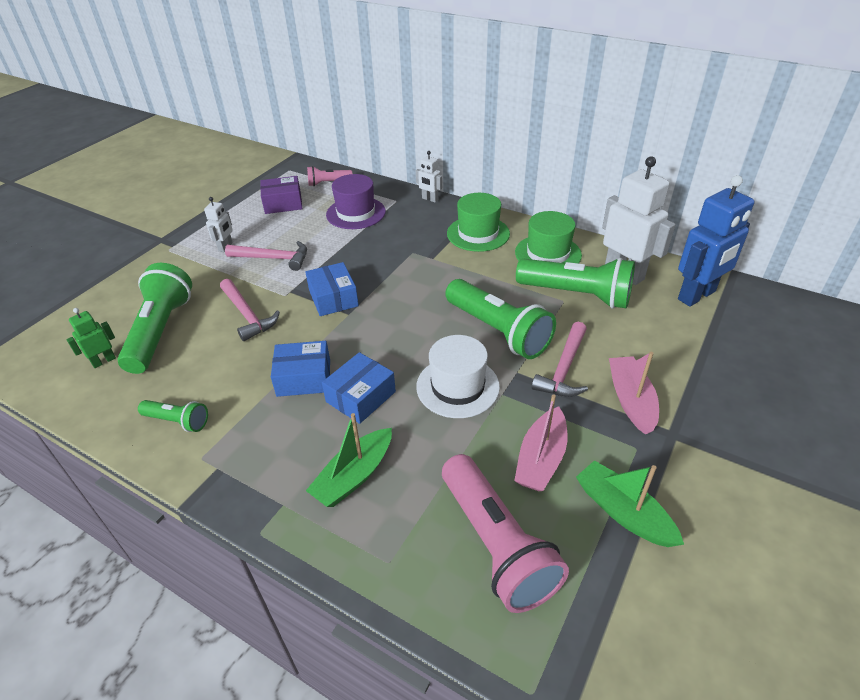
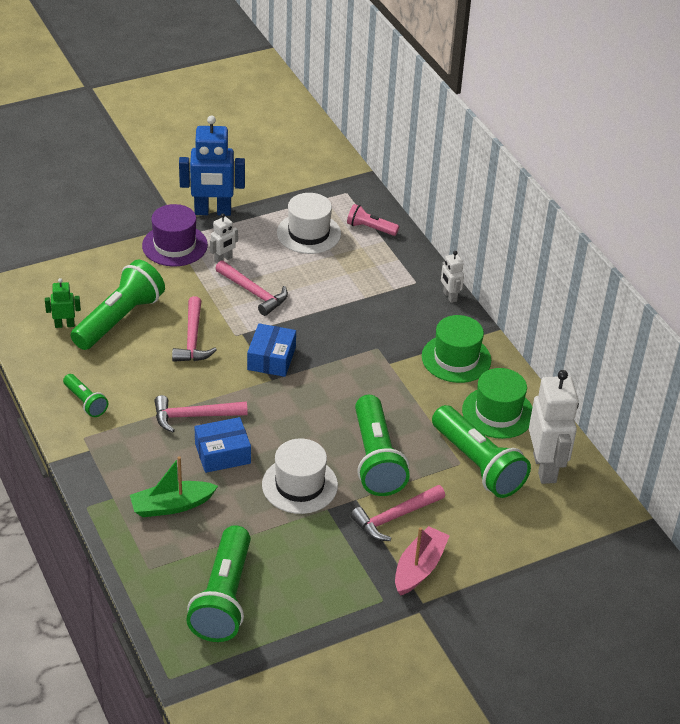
camera: 30 degrees right, 0 degrees up
(283, 203) = (308, 233): purple box -> white hat
(304, 378) = (194, 416): blue box -> pink hammer
(356, 213) = (365, 278): purple hat -> purple hat (174, 245)
(496, 544) = (224, 598): pink flashlight -> green flashlight
(541, 459) = (307, 567): pink boat -> none
(623, 512) = (325, 630): green boat -> none
(697, 296) = (585, 522): blue robot -> blue robot (212, 212)

